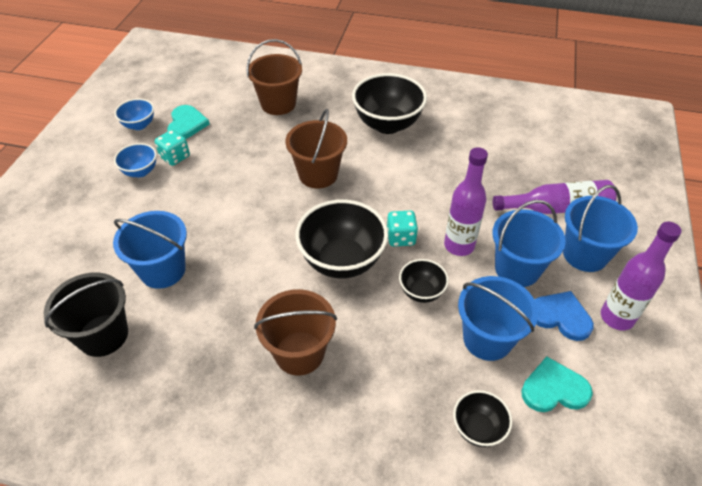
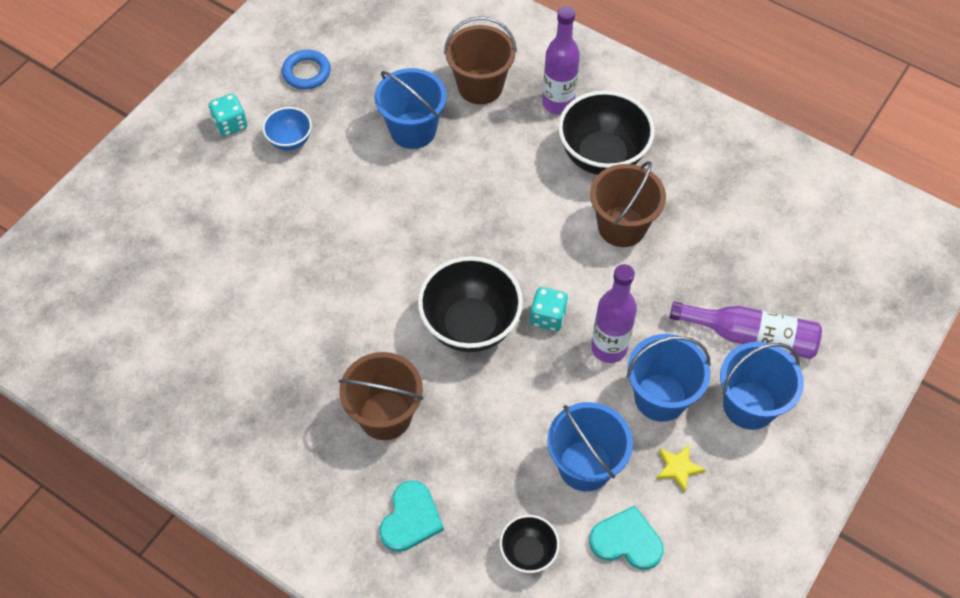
camera: 20 degrees right, 10 degrees up
(103, 335) = (201, 332): black bucket -> none
(139, 125) = (306, 72): blue bowl -> blue ring
(163, 270) = (279, 276): blue bucket -> blue bucket (413, 130)
(175, 157) = (334, 131): turquoise dice -> turquoise dice (230, 124)
(186, 124) = (361, 87): turquoise heart -> turquoise heart (410, 518)
(318, 174) = (488, 204): brown bucket -> brown bucket (622, 226)
(421, 292) = (540, 390): black bowl -> none
(560, 316) = (678, 468): blue heart -> yellow star
(617, 317) = (740, 489): purple bottle -> purple bottle (558, 103)

